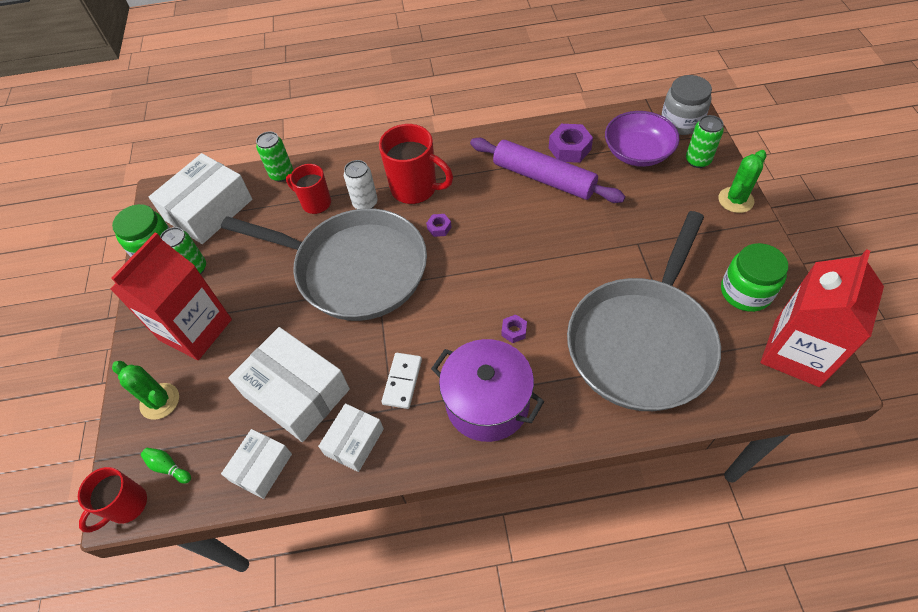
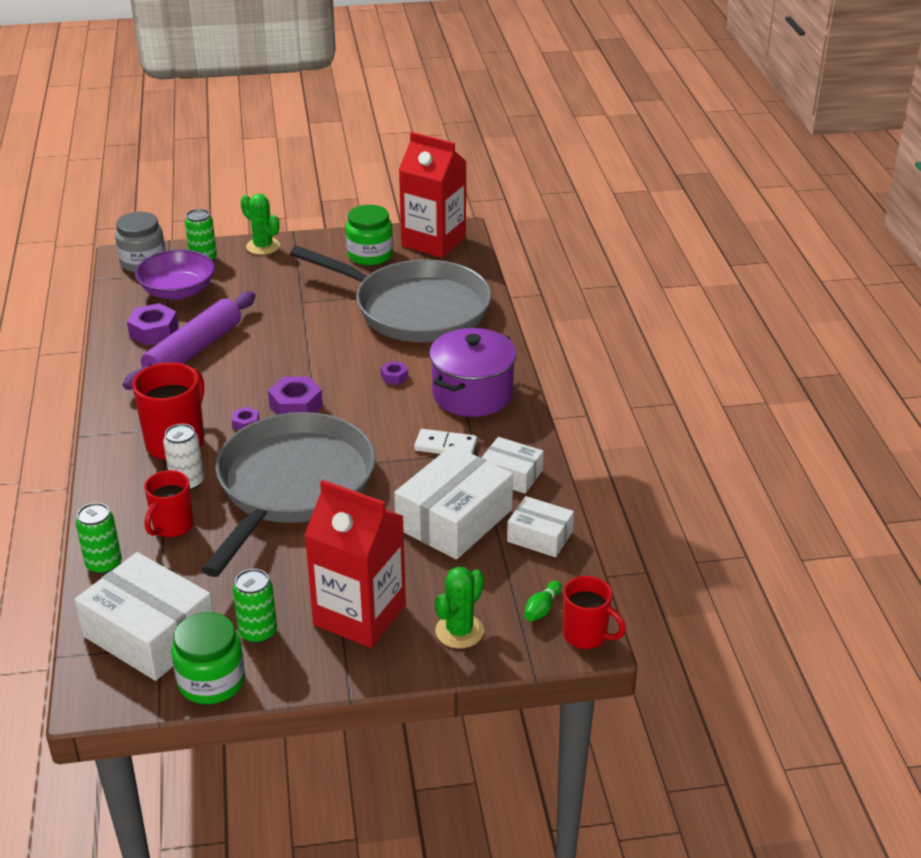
camera: 95 degrees left, 20 degrees down
(465, 259) = (296, 406): none -> purple nut

